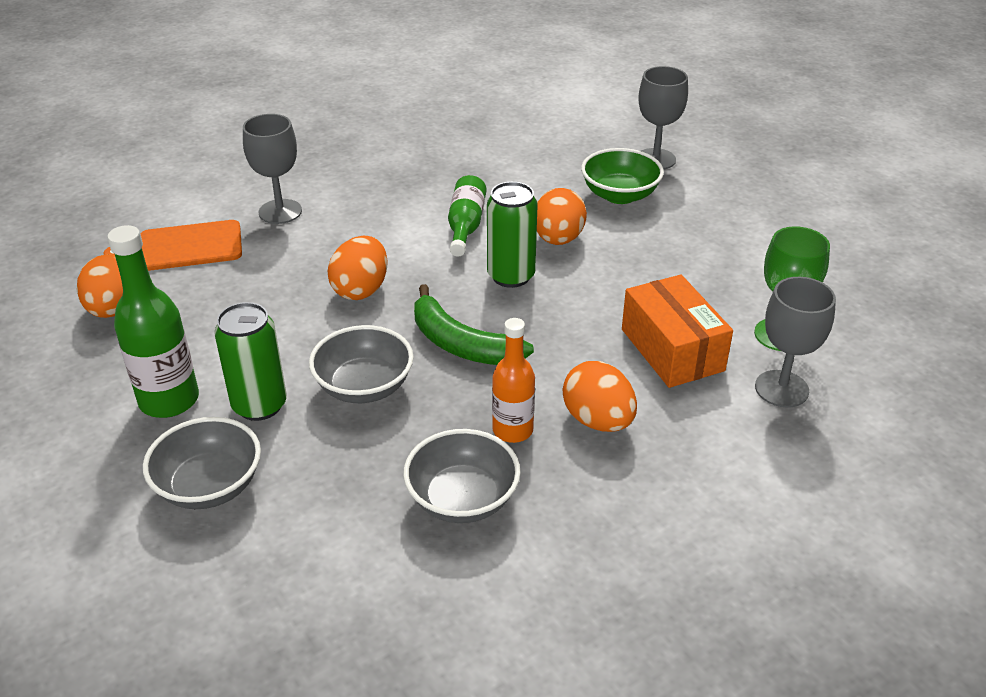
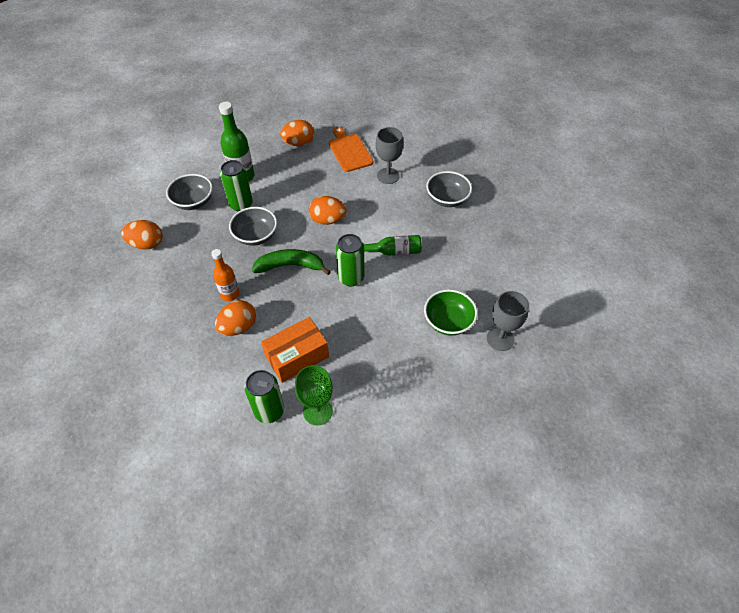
camera: 80 degrees right, 15 degrees up
(462, 344) = (290, 266): green banana -> green banana turned 60 degrees clockwise
(462, 499) = (186, 282): grey bowl -> grey bowl (447, 199)
(558, 239) = (391, 295): orange egg -> orange egg (147, 244)
(781, 389) = (269, 411): grey goblet -> green can

